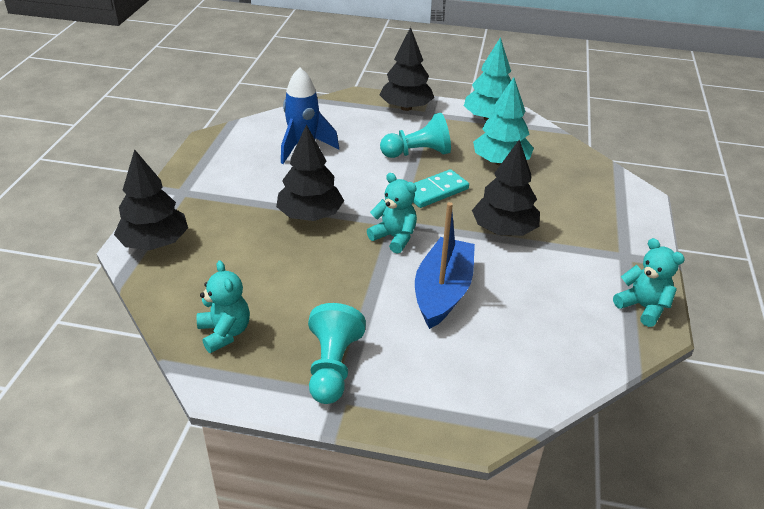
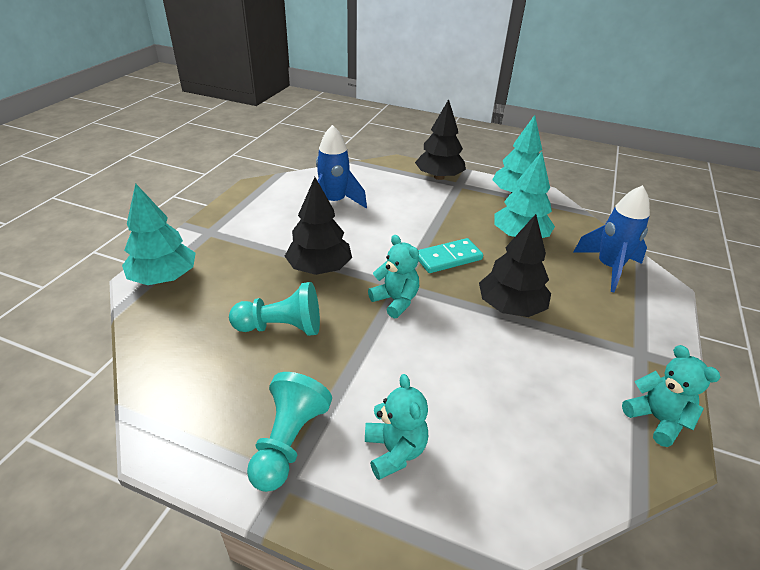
camera: 10 degrees right, 0 degrees up
(155, 243) = (164, 278): black tree -> turquoise tree
(225, 333) = (191, 383): turquoise teddy bear -> turquoise teddy bear (394, 451)
(418, 153) = (440, 219): turquoise pawn -> turquoise pawn (281, 327)
(443, 292) = (431, 368): blue boat -> none
(589, 183) = (608, 268): none -> blue rocket

